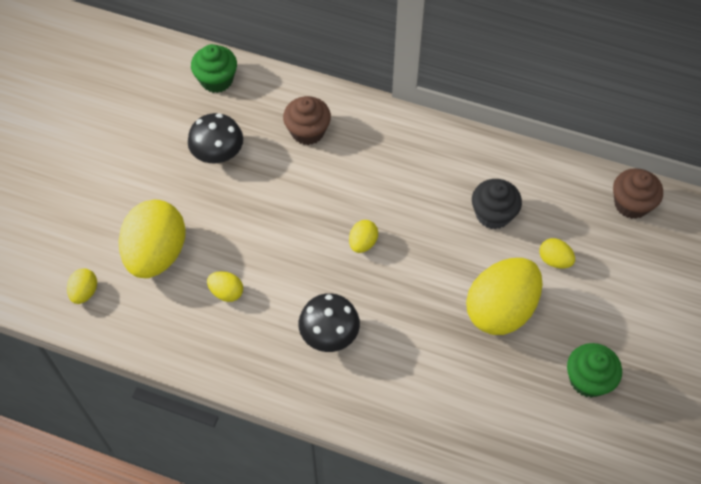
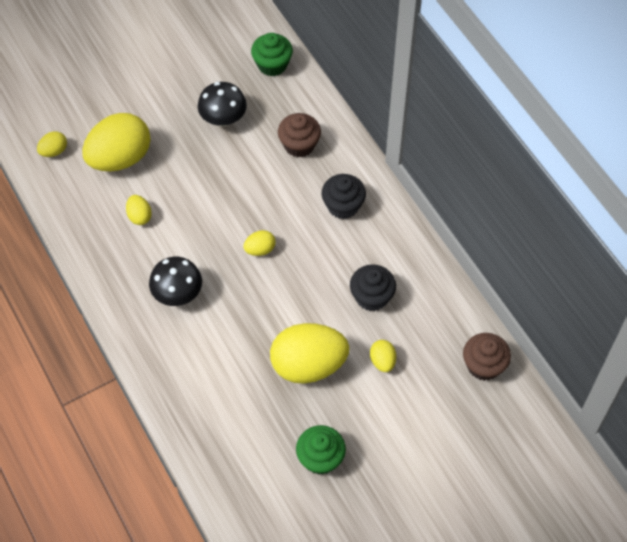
camera: 40 degrees right, 0 degrees up
(395, 156) = (343, 206): none -> black cupcake

